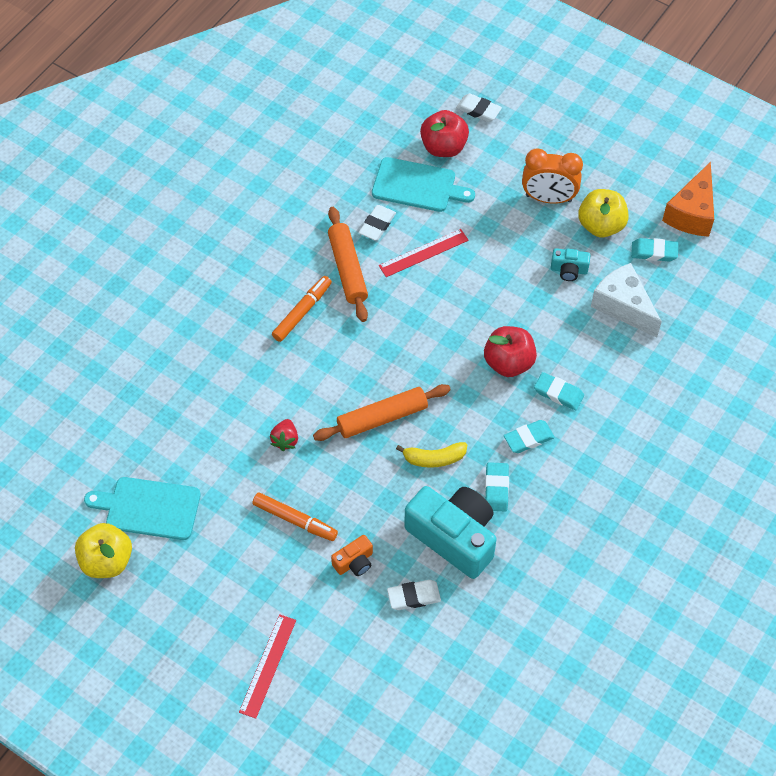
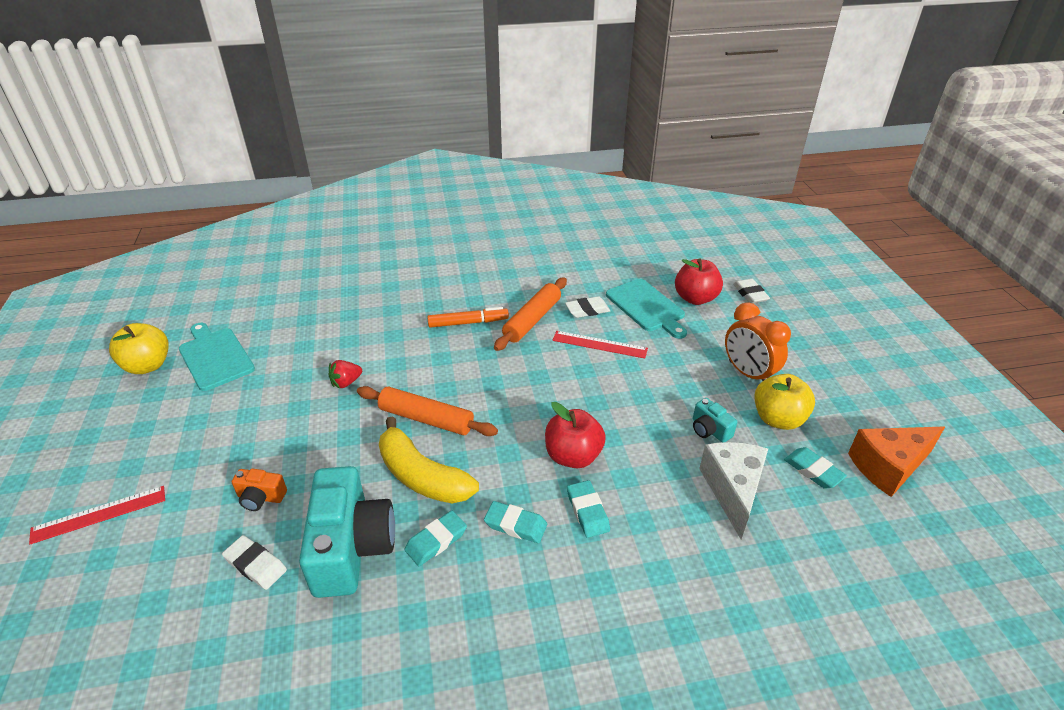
camera: 45 degrees right, 20 degrees down
(294, 519) = (273, 434): orange marker -> none
(434, 458) = (421, 476): yellow banana -> yellow banana, size x1.69

